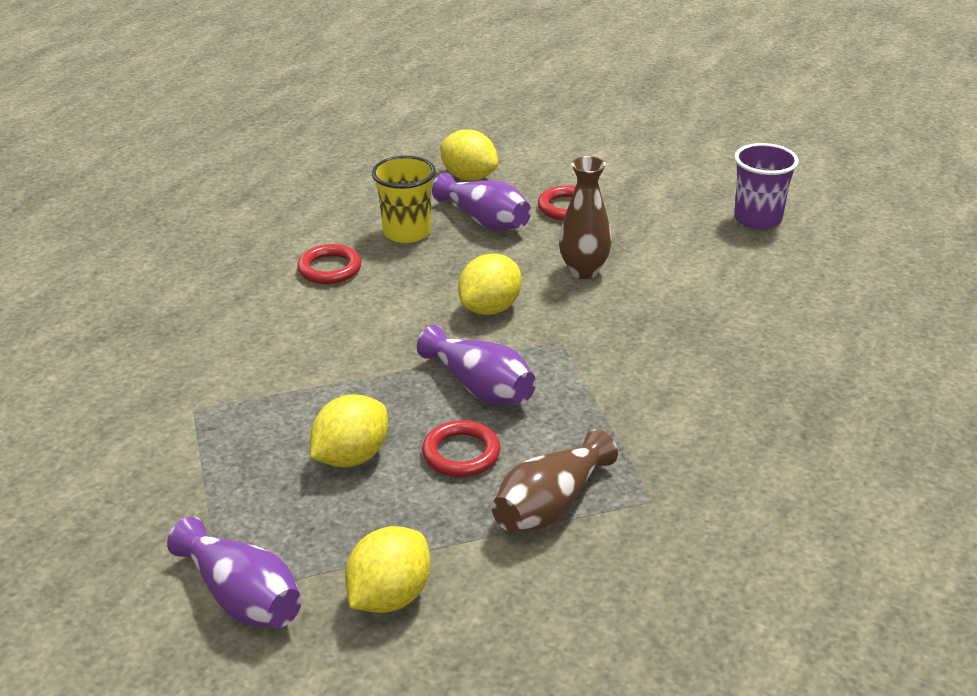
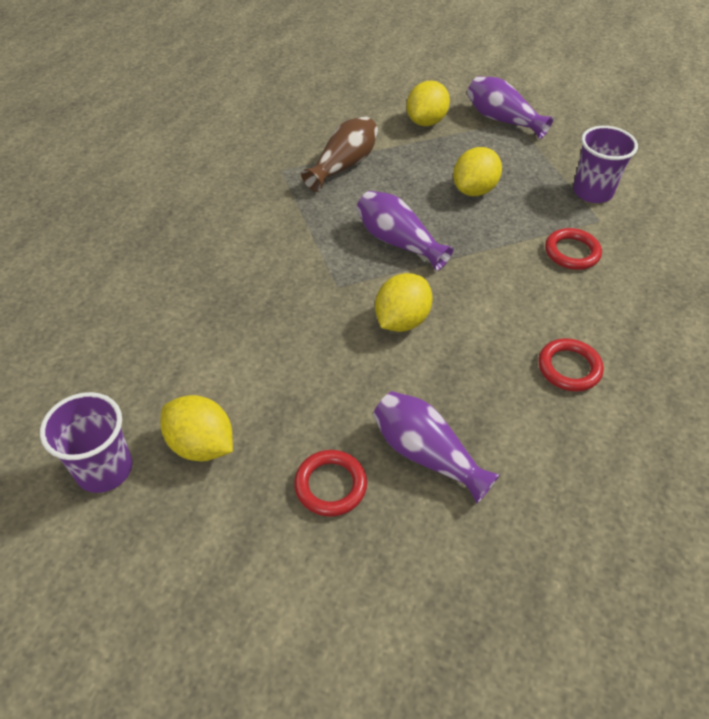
camera: 175 degrees right, 15 degrees up
(174, 449) = (592, 192): none -> purple cup
(407, 232) = (510, 429): yellow cup -> none
(461, 453) = (403, 194): red ring -> red ring (572, 252)
(469, 177) = (463, 554): yellow lemon -> yellow lemon (201, 445)
(583, 271) = (315, 373): brown vase -> none

